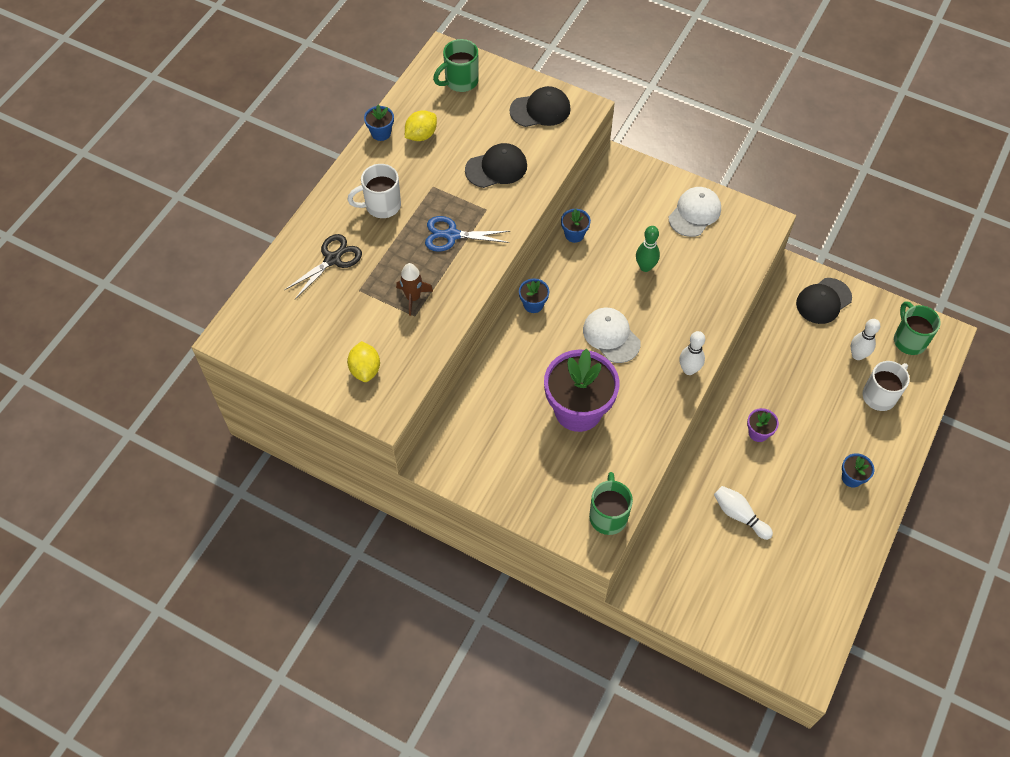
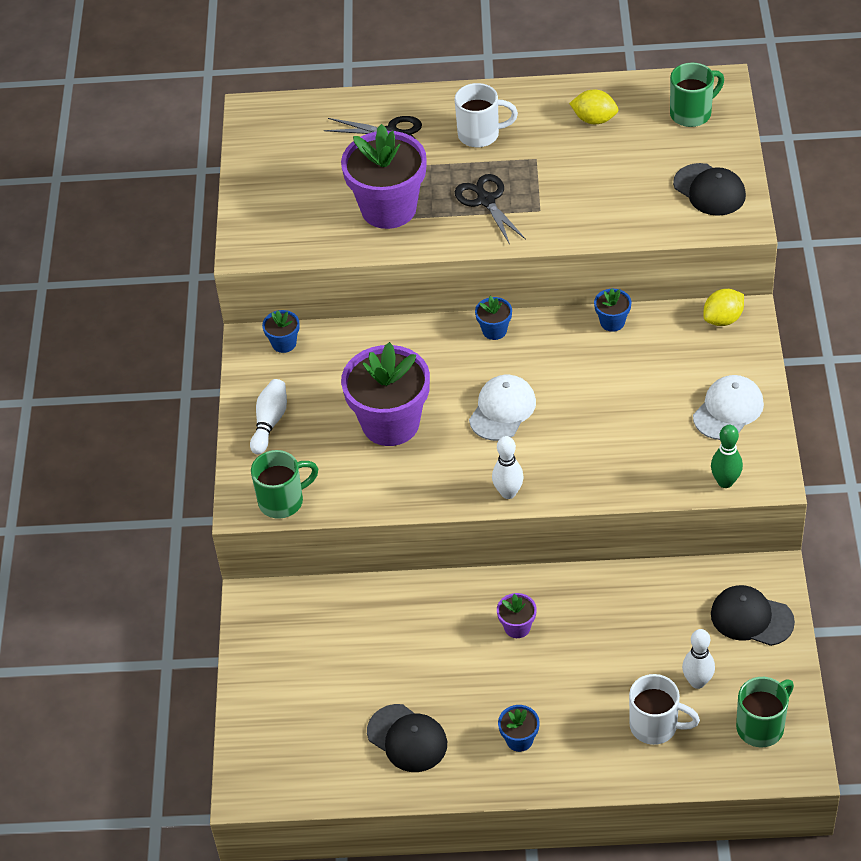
camera: 65 degrees right, 10 degrees down
(365, 369) = (282, 215): yellow lemon -> yellow lemon (723, 319)
(381, 133) = (571, 90): blue flower pot -> blue flower pot (284, 343)
(381, 206) = (480, 134): white mug -> white mug turned 135 degrees clockwise
(413, 297) = (388, 209): brown rocket -> purple flower pot
(452, 235) = (486, 200): blue scissors -> black scissors
(460, 81) = (692, 113): green mug -> green mug turned 120 degrees clockwise
(496, 168) = (600, 193): black cap -> black cap (407, 738)
(645, 267) = (617, 399): green bowling pin -> green bowling pin (725, 482)
(694, 213) = (728, 410): white cap -> white cap turned 60 degrees counterclockwise
(739, 515) = (398, 652): white bowling pin -> white bowling pin (270, 422)

